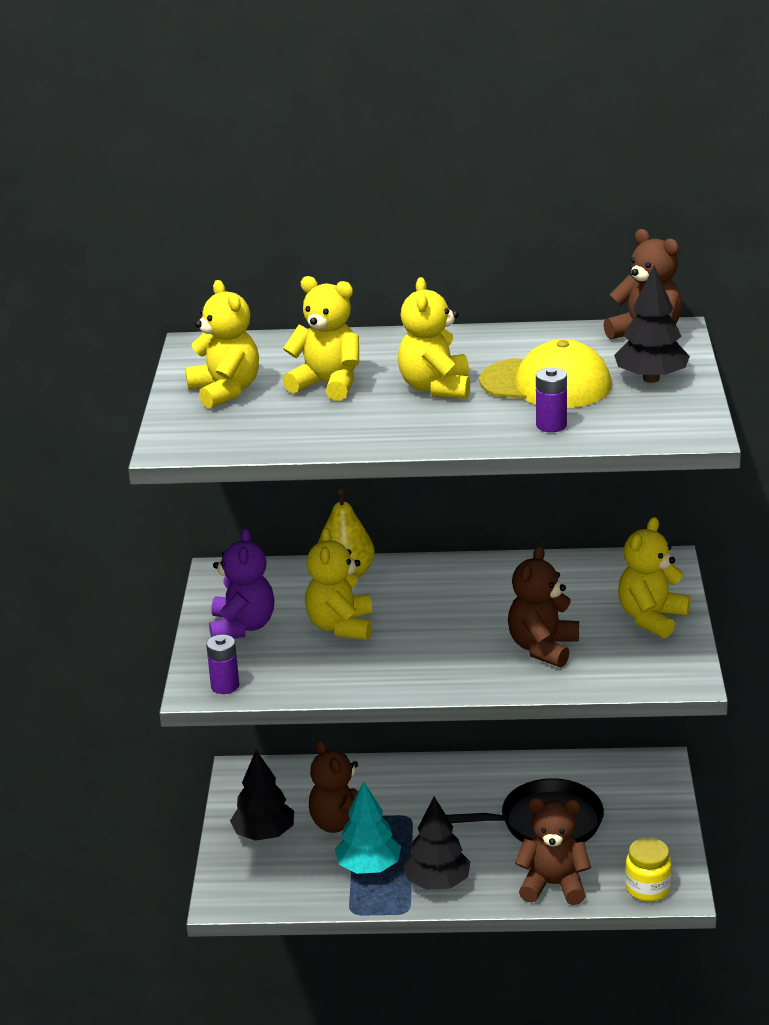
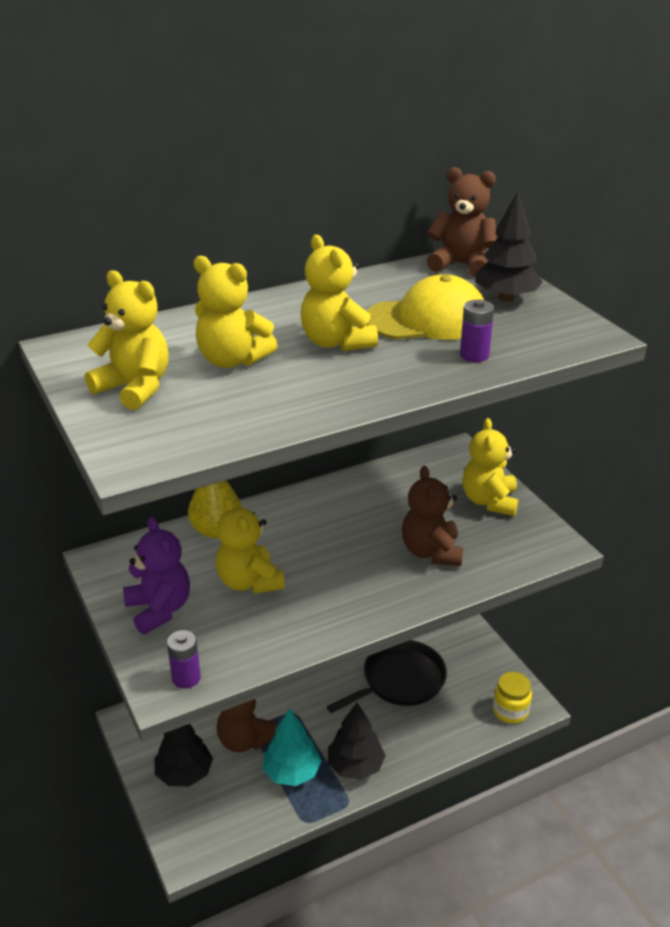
camera: 30 degrees left, 5 degrees up
(328, 384) = (232, 360): yellow teddy bear -> yellow teddy bear turned 150 degrees counterclockwise
(553, 885) = (443, 734): brown teddy bear -> none

